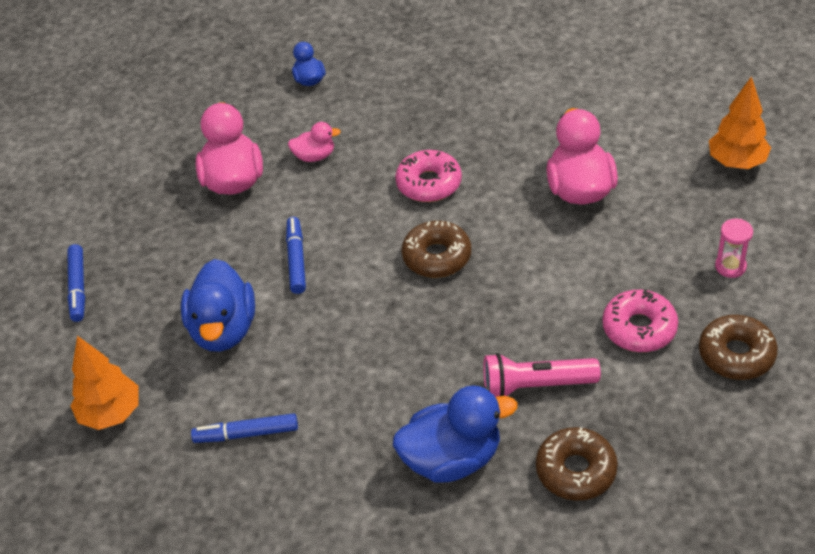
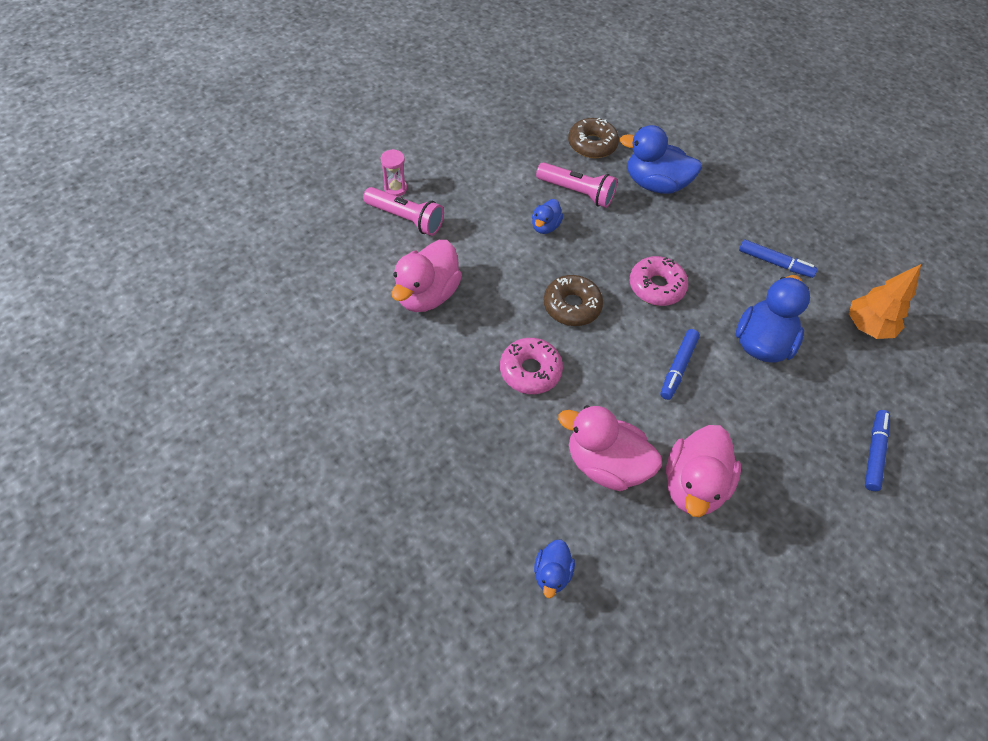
camera: 155 degrees left, 10 degrees up
(315, 156) = (605, 464): pink duck -> pink duck, size x1.90
(533, 321) = (545, 226): none -> blue duck
(639, 328) = (487, 187): pink donut -> pink donut (656, 286)
(681, 243) = (406, 218): none -> pink flashlight
(736, 162) = (304, 247): orange tree -> none
(736, 354) = (450, 146): brown donut -> none

